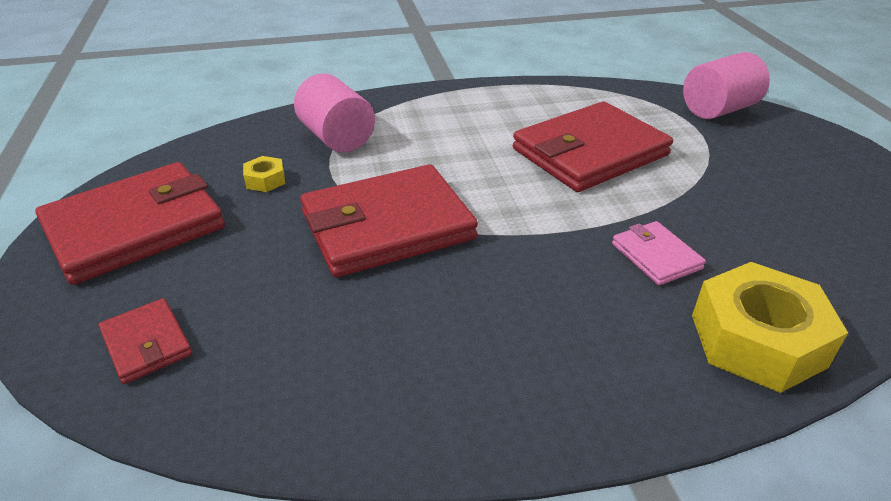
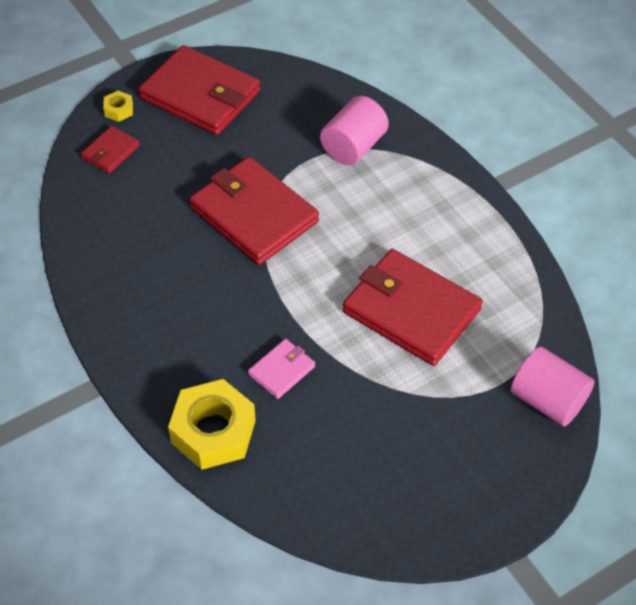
camera: 70 degrees right, 15 degrees up
(265, 180) = (278, 131): yellow nut -> yellow nut (119, 110)

